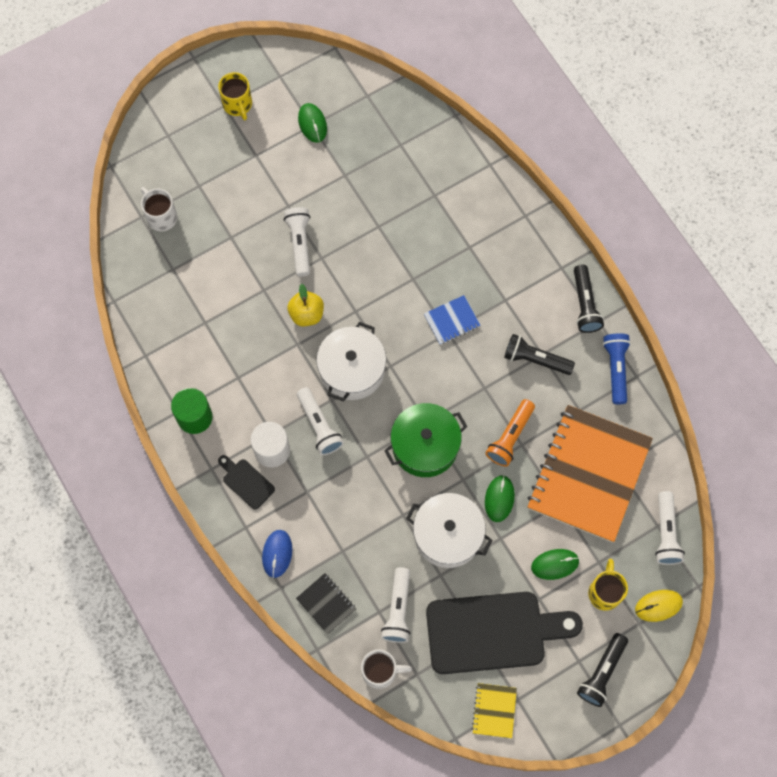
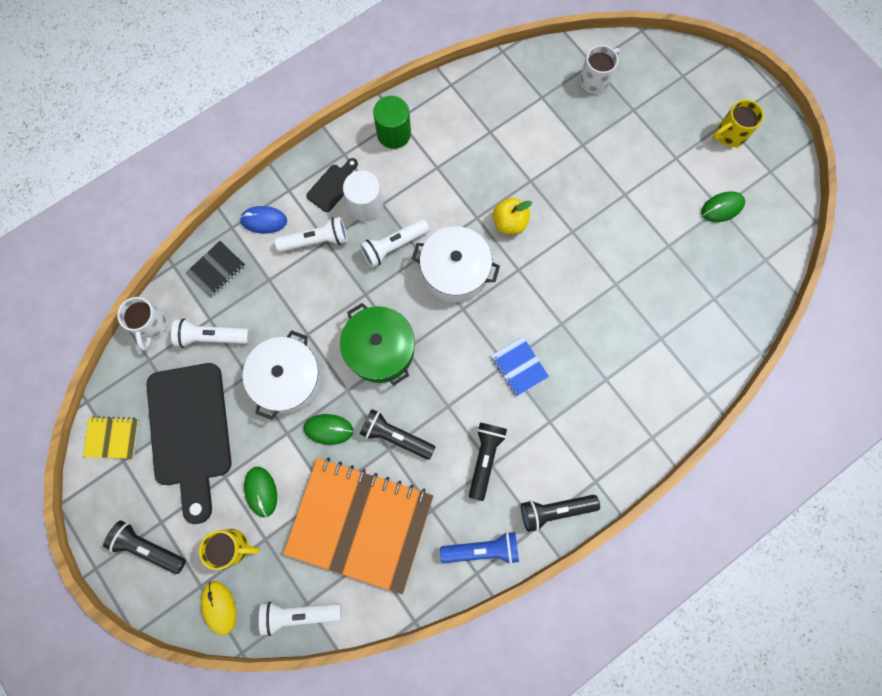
camera: 85 degrees right, 5 degrees up
(300, 243) = (585, 209): white flashlight -> white flashlight (316, 241)
(510, 437) = (396, 436): orange flashlight -> black flashlight

